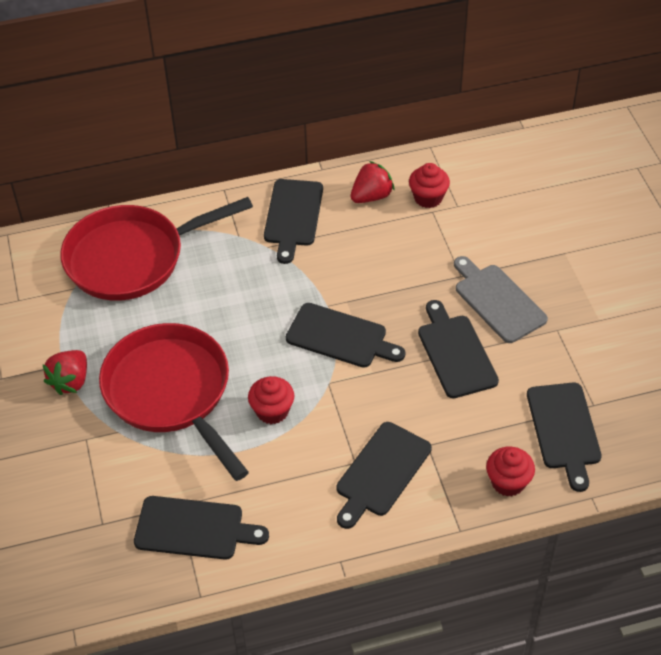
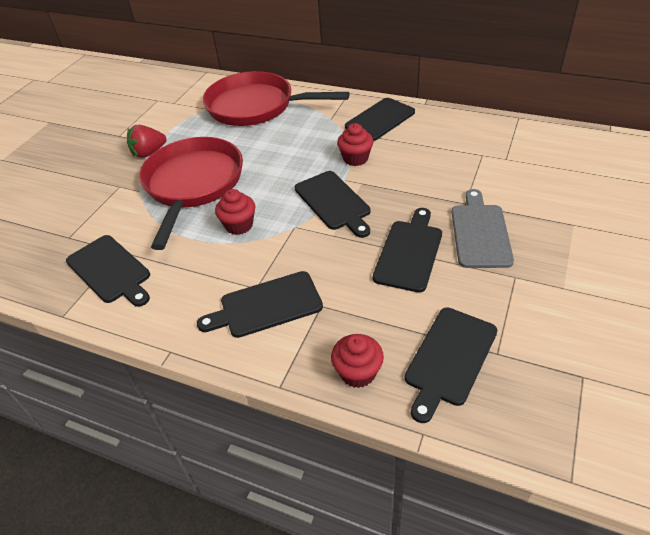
camera: 40 degrees right, 5 degrees down
(371, 196) = (444, 130): red strawberry -> none
(428, 198) = (487, 145): red cupcake -> red cupcake (355, 158)

